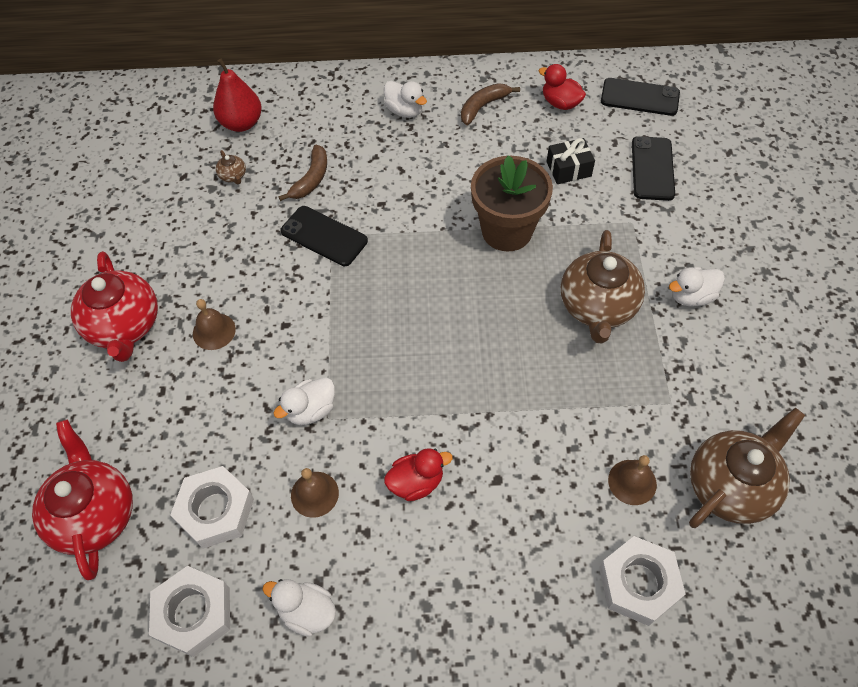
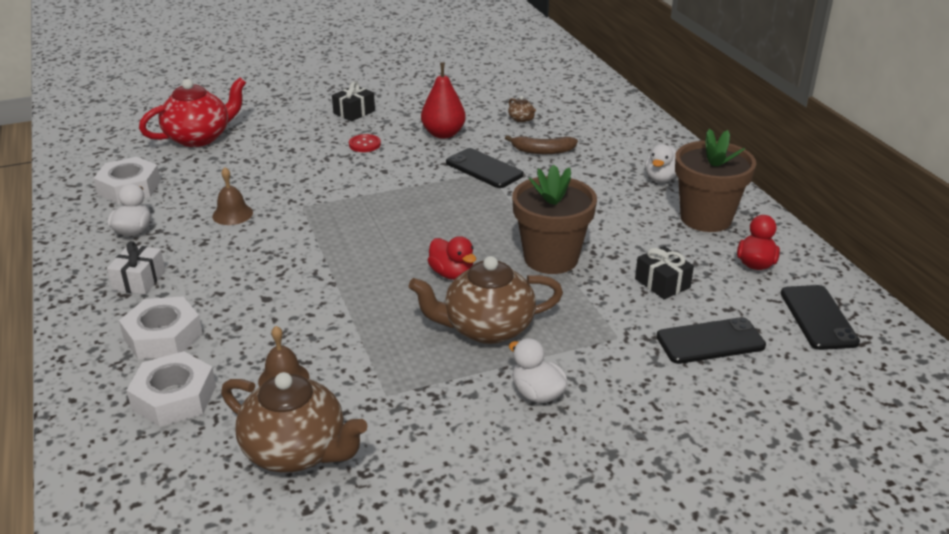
camera: 70 degrees right, 25 degrees down
(124, 326) = (354, 112): red teapot -> black gift
(214, 331) = (364, 144): brown bell -> red button
(215, 511) = (210, 178): white nut -> white nut (163, 336)
(233, 176) = (521, 119): brown teapot -> brown teapot turned 75 degrees counterclockwise
(241, 123) = (580, 110): red pear -> red pear (443, 134)
(311, 410) = (307, 197): white duck -> none
(324, 236) = (484, 169): black phone -> black phone turned 60 degrees counterclockwise
(416, 482) = (253, 257): red duck -> red duck (452, 274)
(421, 609) = (139, 280): none -> white gift
(483, 106) = (706, 218): brown banana -> brown flower pot

